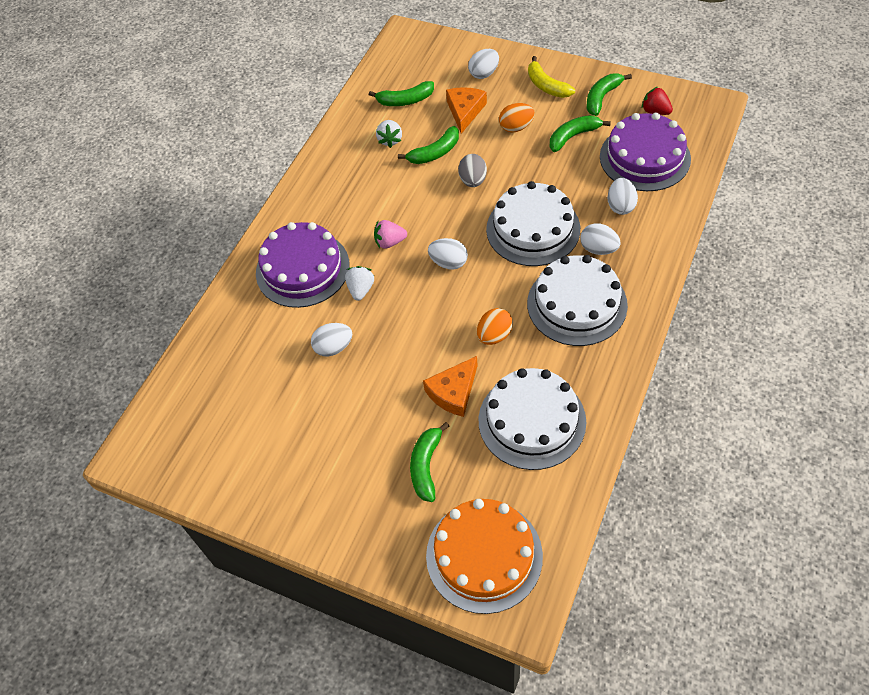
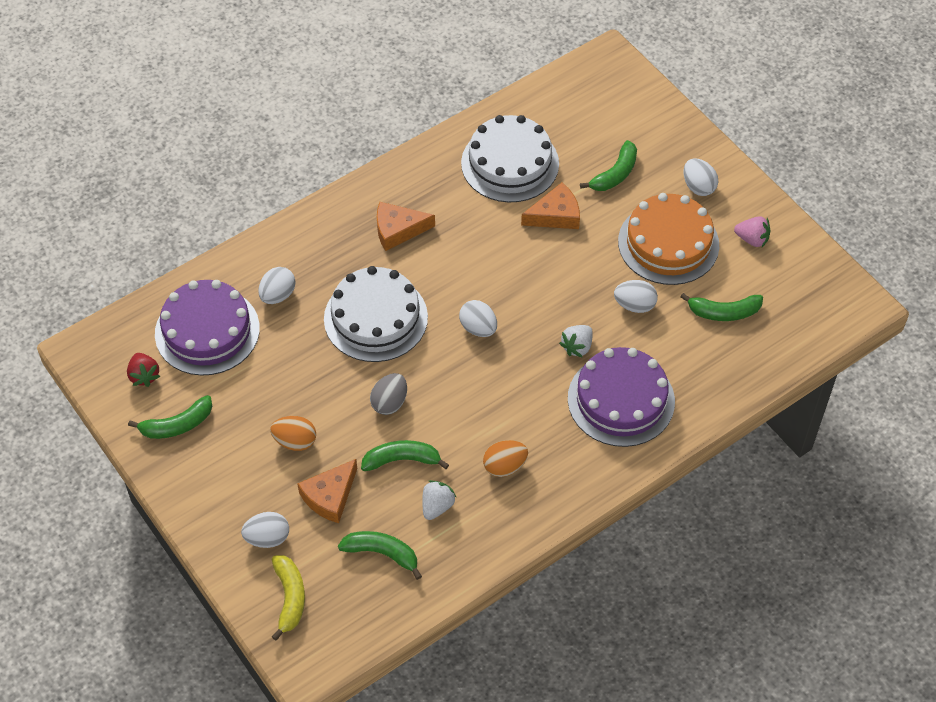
camera: 155 degrees left, 0 degrees up
(390, 242) = (518, 380): pink strawberry -> pink strawberry (752, 239)
(484, 555) = (612, 99): orange cake -> orange cake (668, 243)
(494, 335) = (488, 241): orange egg -> orange egg (504, 466)
(546, 86) = (217, 477): yellow banana -> yellow banana (290, 598)
(573, 136) = (249, 395): green banana -> green banana (723, 312)
(577, 304) = (398, 230): white cake -> orange cheese
(598, 249) = (336, 266): white egg -> white egg (698, 187)

